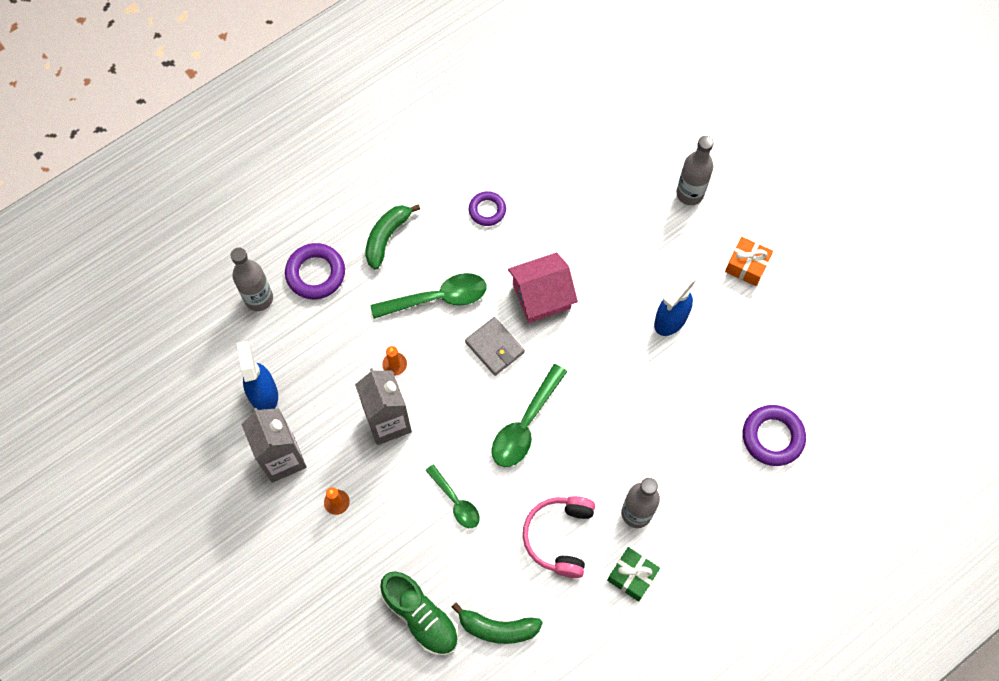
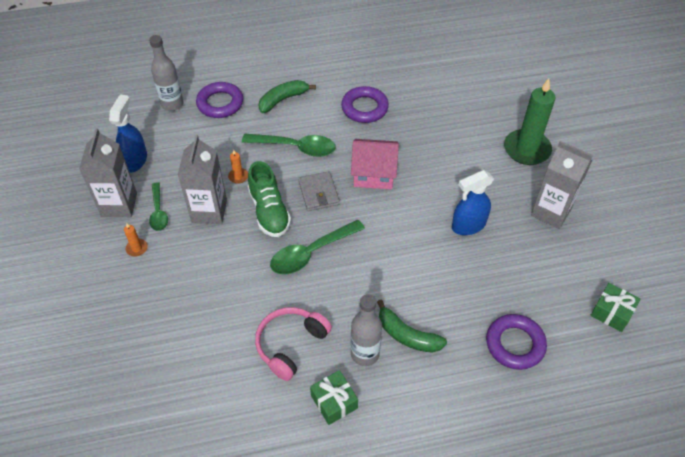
camera: 25 degrees right, 15 degrees down
(421, 616) = (144, 356): green shoe -> green shoe (269, 211)
(456, 502) = (224, 284): green spoon -> green spoon (158, 212)
(487, 210) = (364, 108): purple ring -> purple ring, size x1.57
(497, 628) = (198, 392): green banana -> green banana (407, 335)
(689, 194) = (526, 149): grey bottle -> green candle
(746, 266) = (551, 212): orange gift -> grey carton
(848, 360) = (611, 312): none -> green gift

